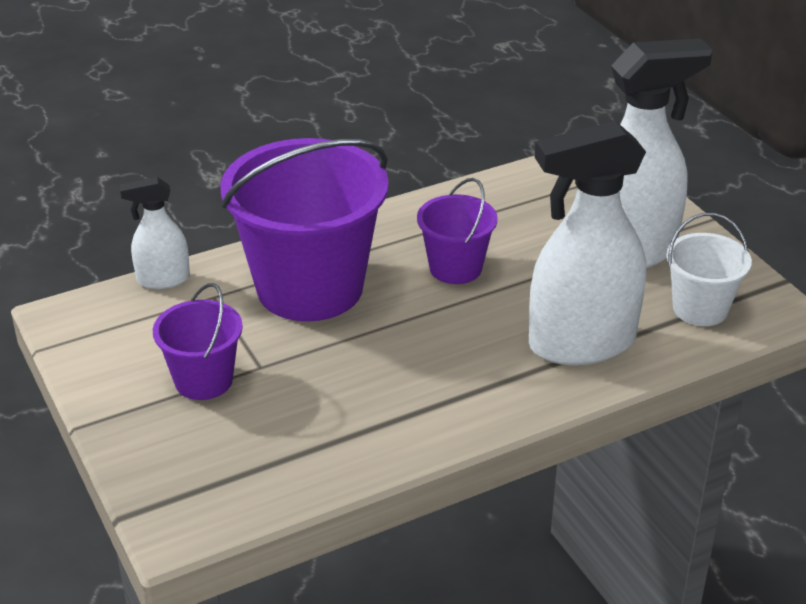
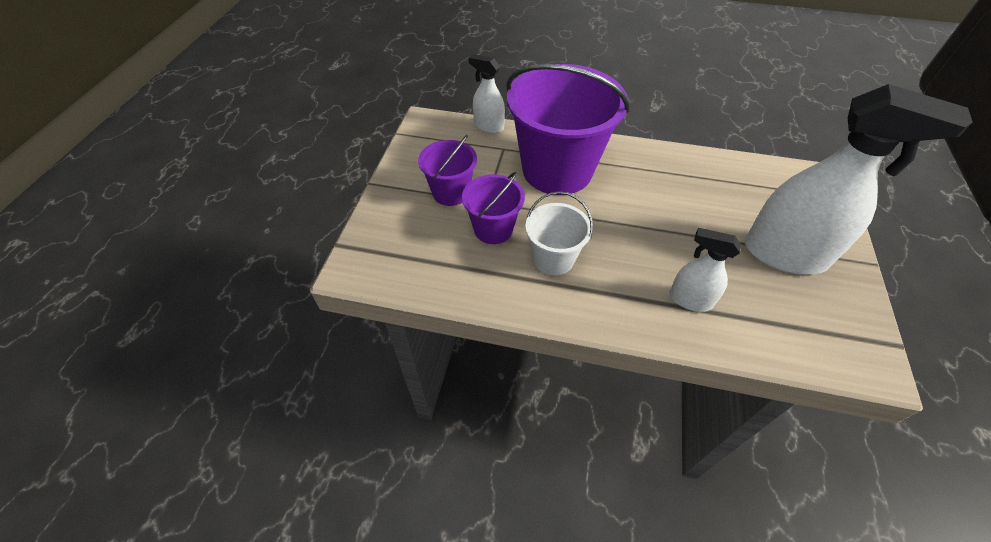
camera: 40 degrees right, 15 degrees up
(455, 268) = (654, 203): purple bucket -> purple bucket (493, 229)
(581, 343) = (690, 299): white spray bottle -> white spray bottle, size x0.50
(700, 309) = (805, 326): white bucket -> white bucket (553, 259)

